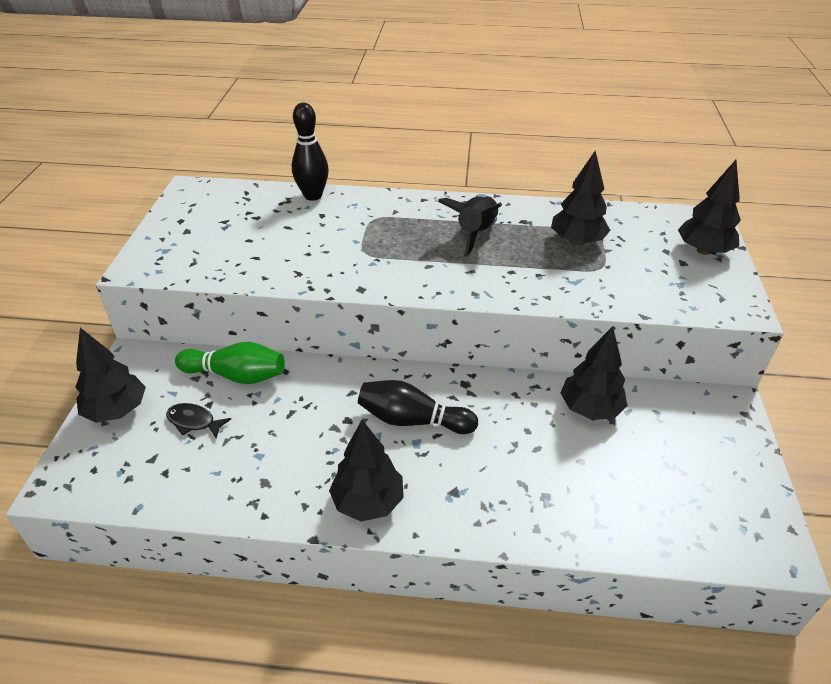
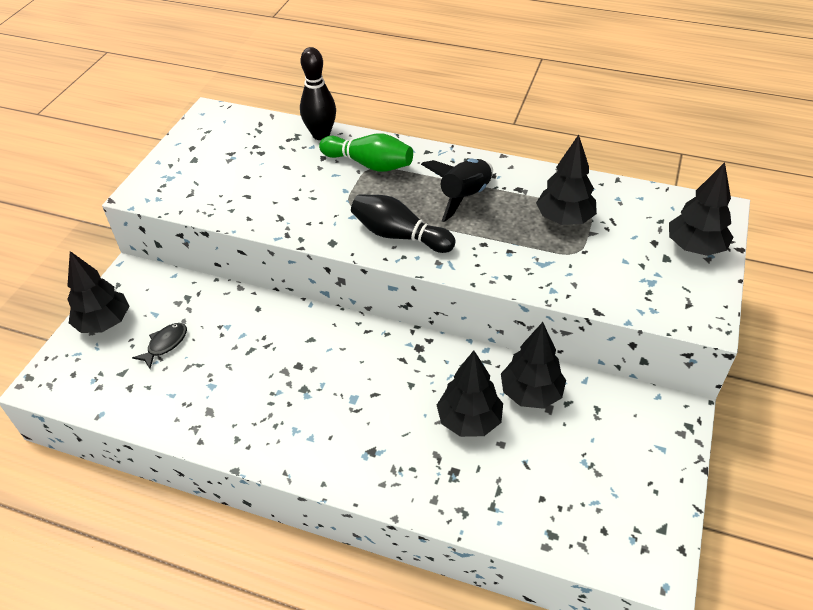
camera: 15 degrees right, 5 degrees up
(194, 422) = (165, 344): black fish -> black fish turned 90 degrees clockwise
(236, 375) = (213, 306): green bowling pin -> green bowling pin (369, 164)
(368, 502) = (292, 446): black tree -> black tree (469, 420)
(412, 420) = (357, 376): black bowling pin -> black bowling pin (399, 235)

